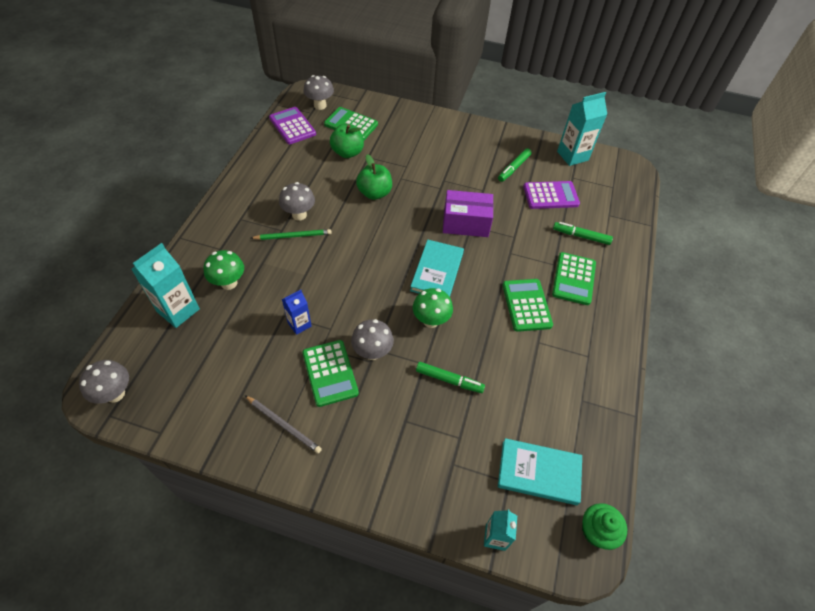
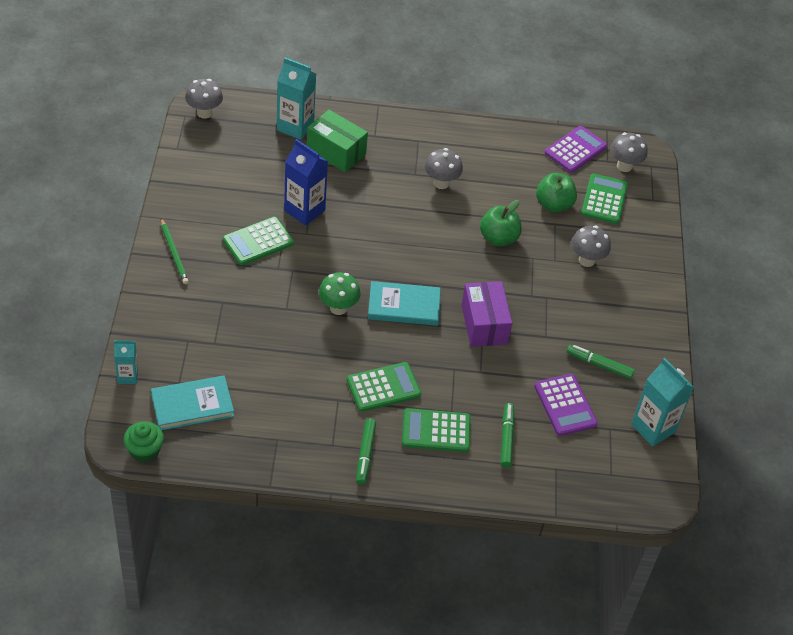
camera: 75 degrees right, 5 degrees down
(229, 283) = (336, 152): green mushroom -> green box
(283, 425) = (200, 221): grey pencil -> none
(293, 236) = (410, 184): green pencil -> green pencil (174, 253)
(299, 324) = (304, 210): blue carton -> blue carton, size x1.71
(372, 352) = (288, 268): grey mushroom -> grey mushroom (586, 260)
(449, 380) = (273, 329): green marker -> green marker (365, 454)
(539, 472) = (192, 405): turquoise book -> turquoise book turned 75 degrees clockwise

